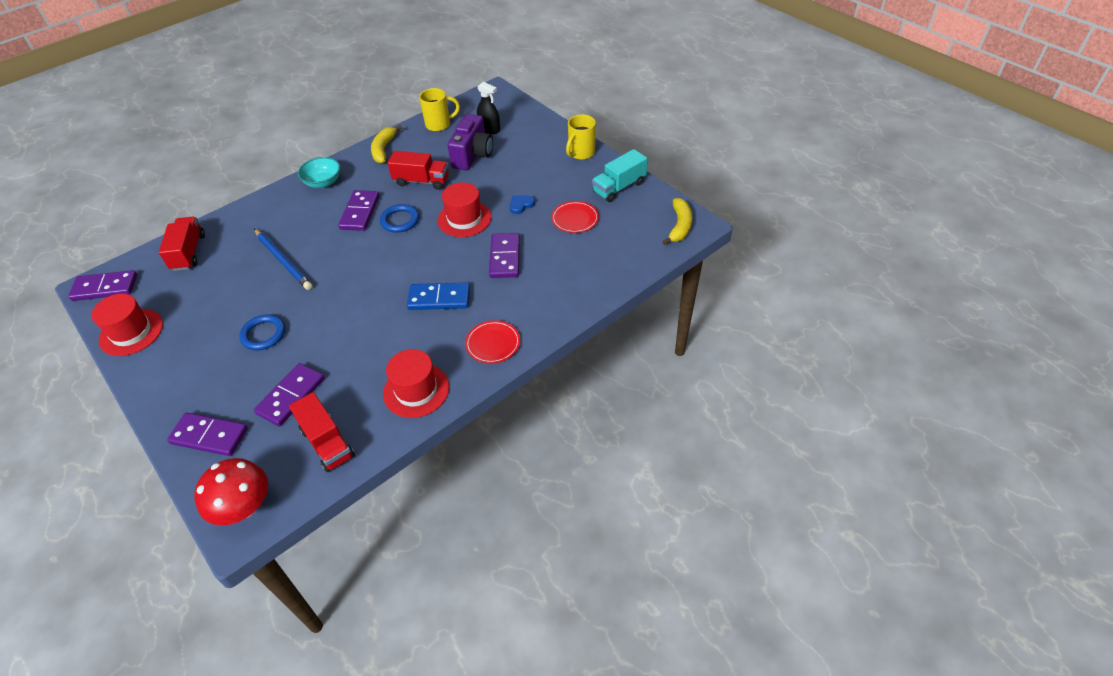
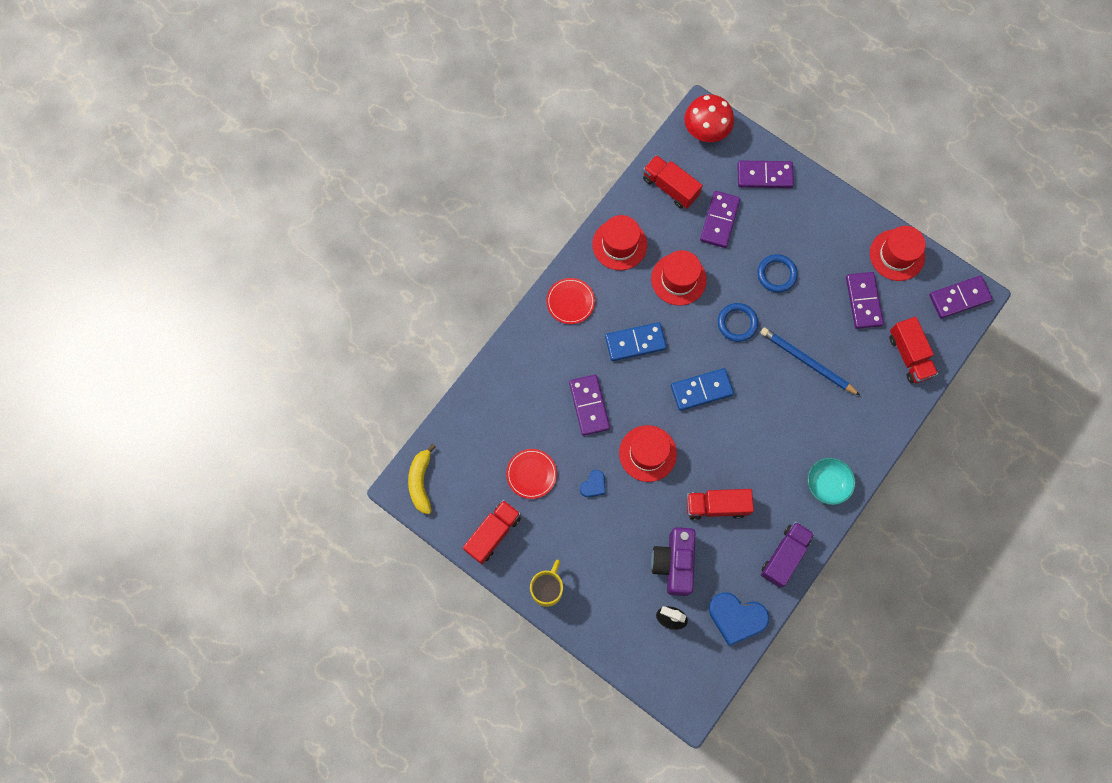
camera: 165 degrees right, 25 degrees up
(360, 212) = (763, 443): purple domino -> purple domino (863, 301)
(367, 346) = (678, 279): none -> red hat
(384, 149) = (784, 556): yellow banana -> purple truck
(393, 254) = (701, 390): none -> blue domino
(400, 220) = (715, 438): blue ring -> blue ring (737, 323)
(439, 124) = (736, 617): yellow mug -> blue heart
(619, 187) = (493, 533): turquoise truck -> red truck

